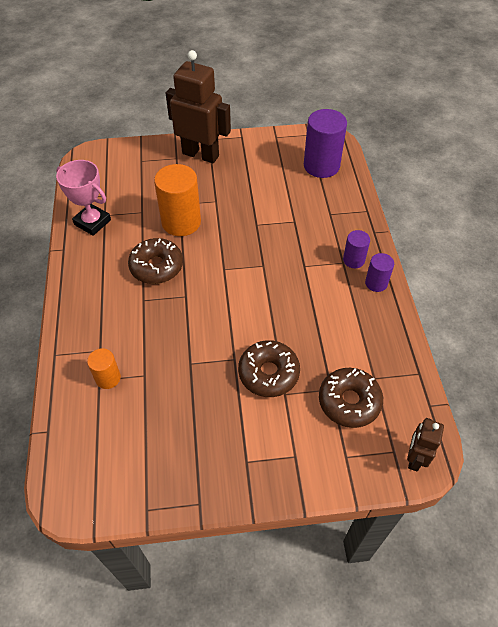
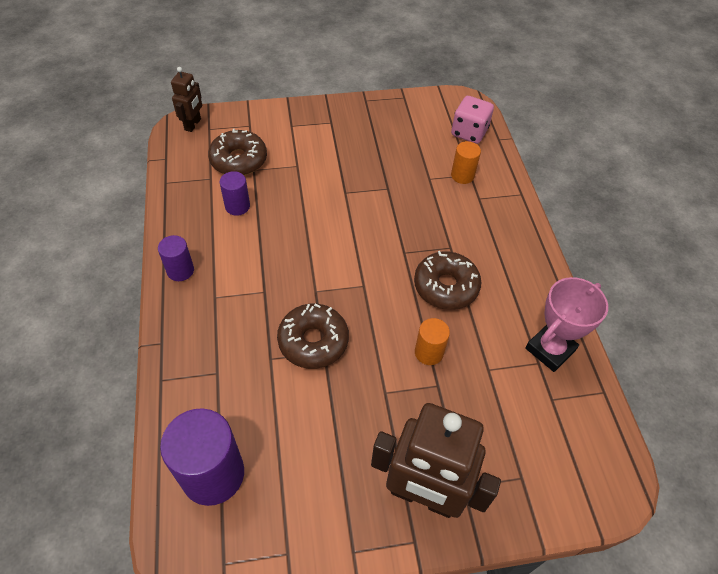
camera: 175 degrees right, 0 degrees up
(79, 442) = (469, 132): none -> pink dice
(92, 222) = (550, 349): pink trophy -> pink trophy turned 75 degrees counterclockwise
(181, 222) = (429, 352): orange cylinder -> orange cylinder, size x0.53
(268, 373) = (311, 181): brown donut -> brown donut (313, 341)
(353, 260) = (200, 300): purple cylinder -> purple cylinder (237, 206)

